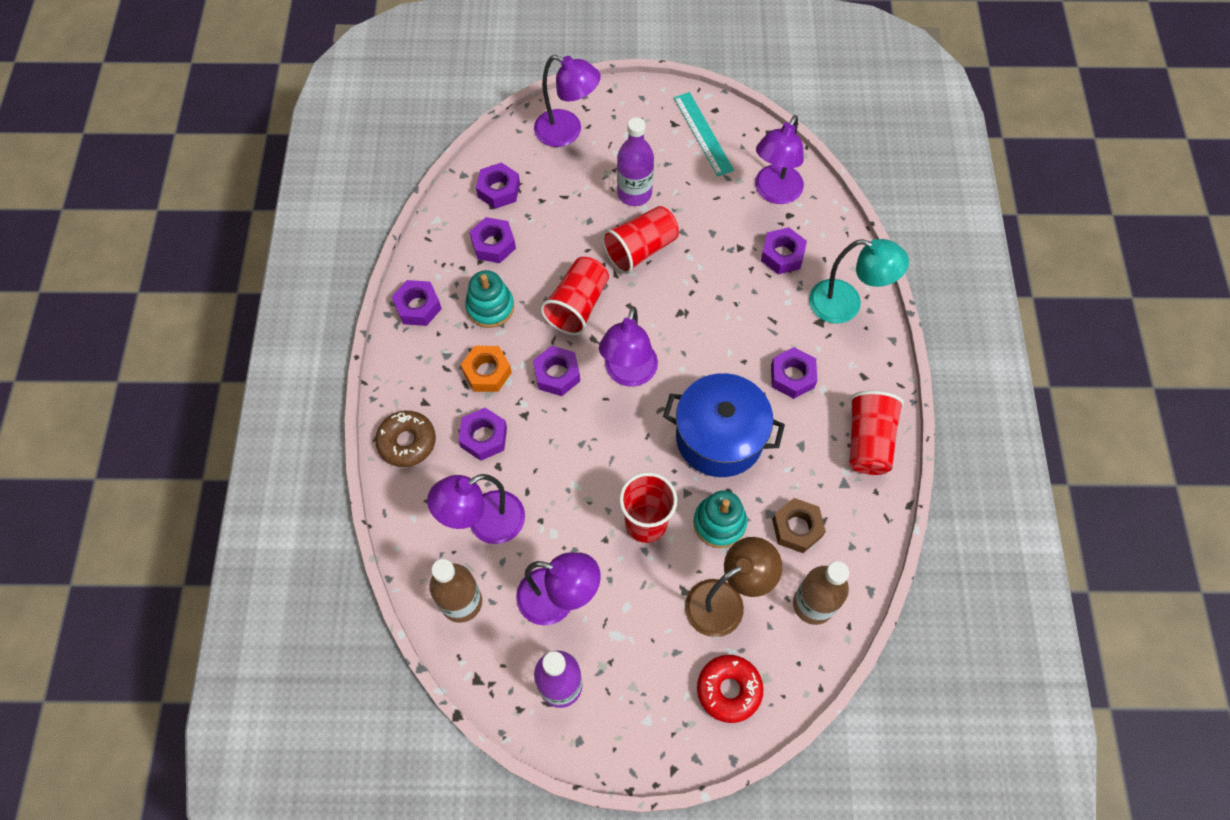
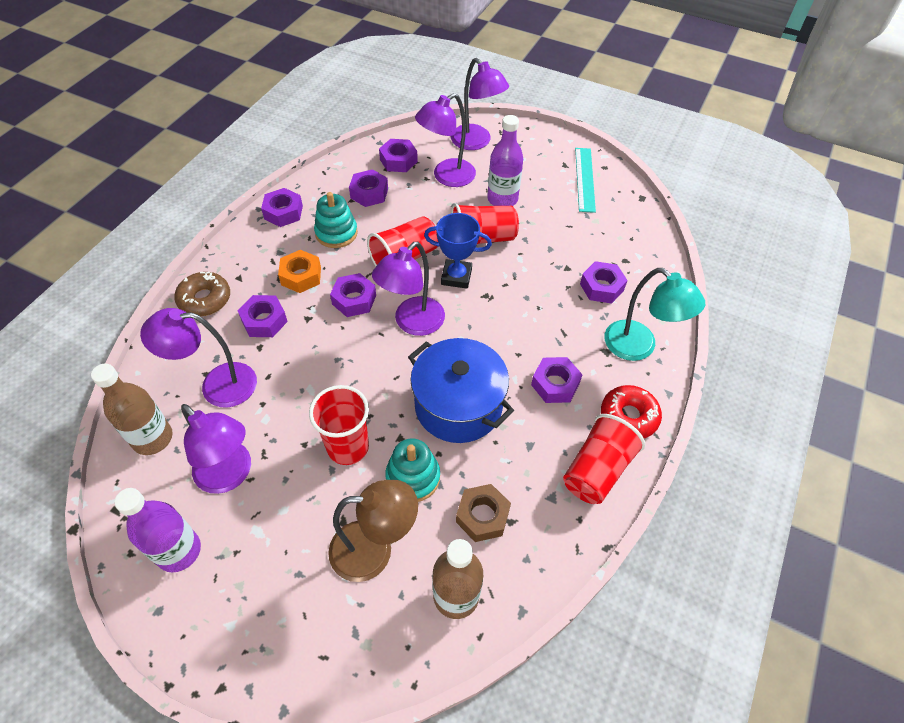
camera: 25 degrees right, 10 degrees down
(640, 304) = (456, 276): none -> blue trophy
(729, 690) = (324, 637): red donut -> red donut (628, 416)
(774, 193) = (621, 240): purple lamp -> purple lamp (446, 177)

